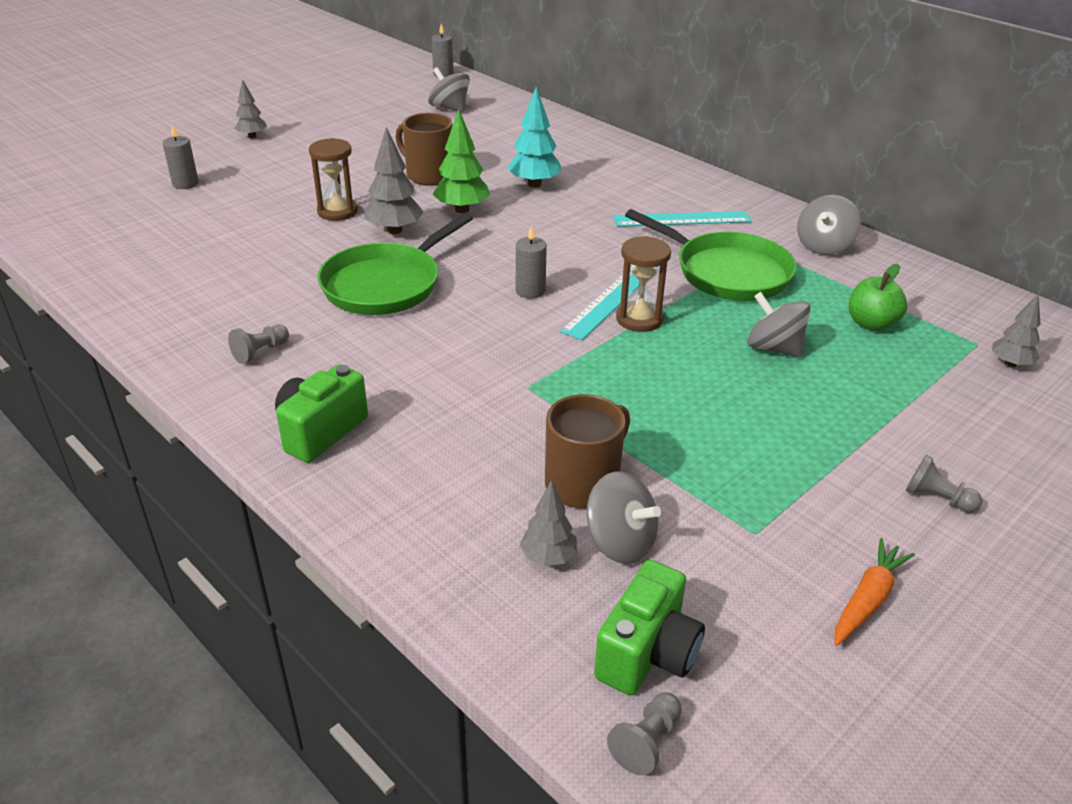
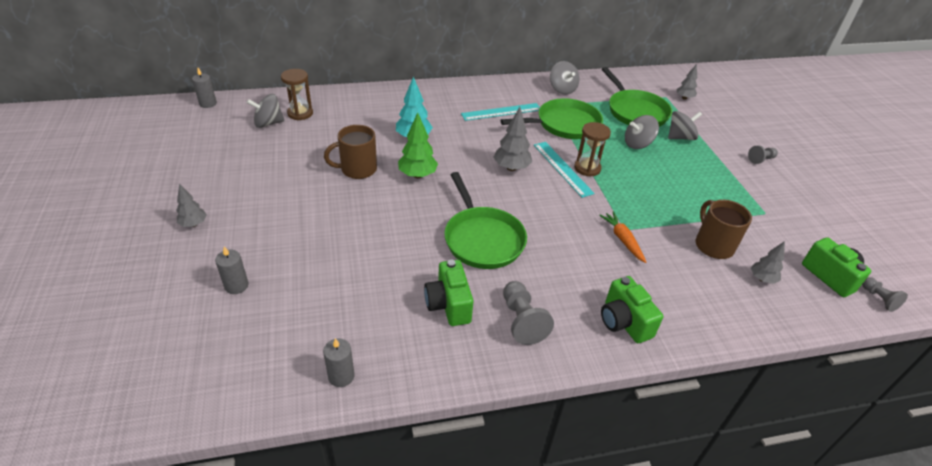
camera: 60 degrees left, 5 degrees up
(249, 297) = (448, 305): none -> green camera
(260, 352) = (522, 321): grey pawn -> grey pawn, size x1.66
(337, 211) = (367, 225): brown hourglass -> brown hourglass (300, 113)
(395, 230) = (418, 211): grey tree -> grey tree (511, 168)
(530, 291) = (533, 190): grey candle -> grey candle (341, 376)
(620, 542) = (759, 253): grey spinning top -> grey spinning top (680, 137)
(682, 219) = (501, 112): turquoise ruler -> turquoise ruler turned 45 degrees clockwise
(868, 599) = (813, 205): orange carrot -> orange carrot (622, 240)
(871, 324) = (635, 111): green apple -> green pan

